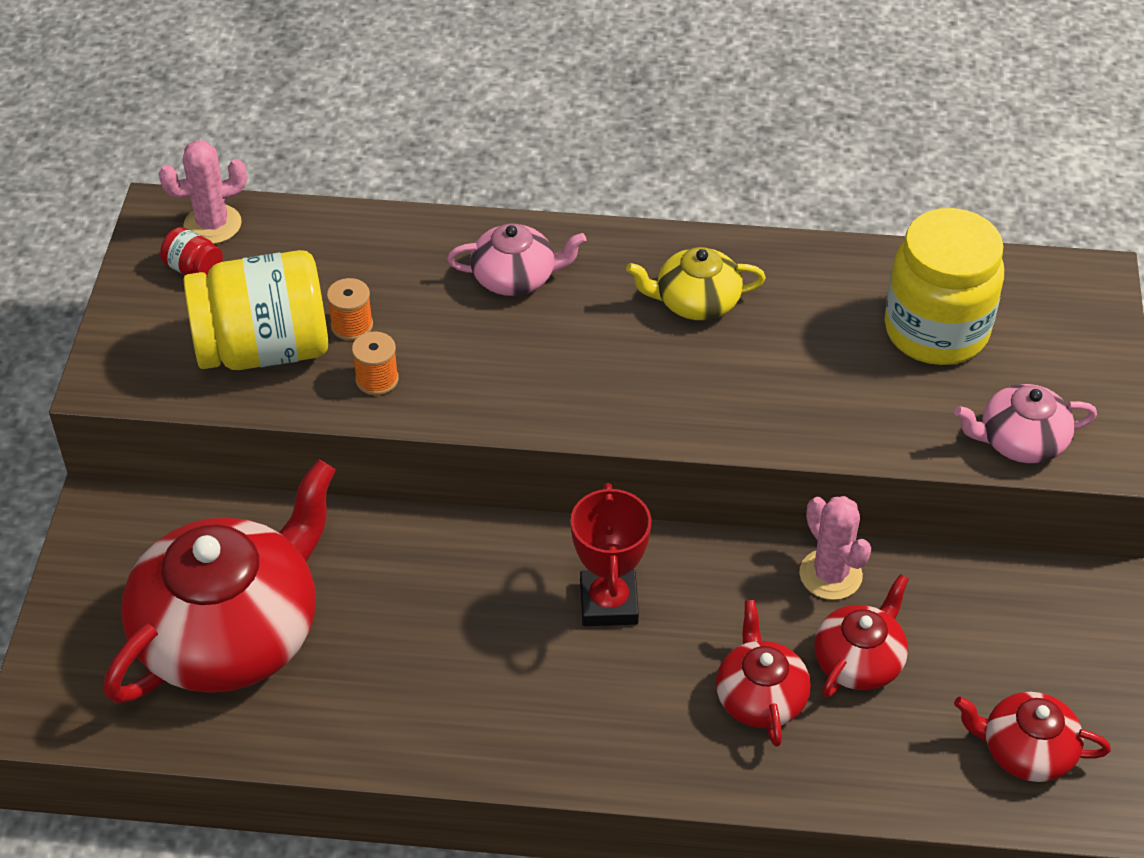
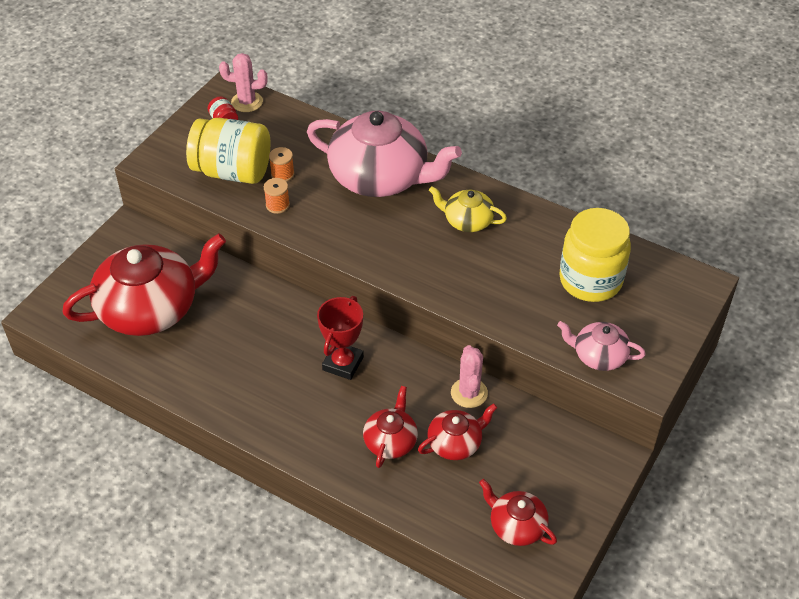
camera: 25 degrees right, 0 degrees up
(515, 277) = (380, 177): pink teapot -> pink teapot, size x2.06

